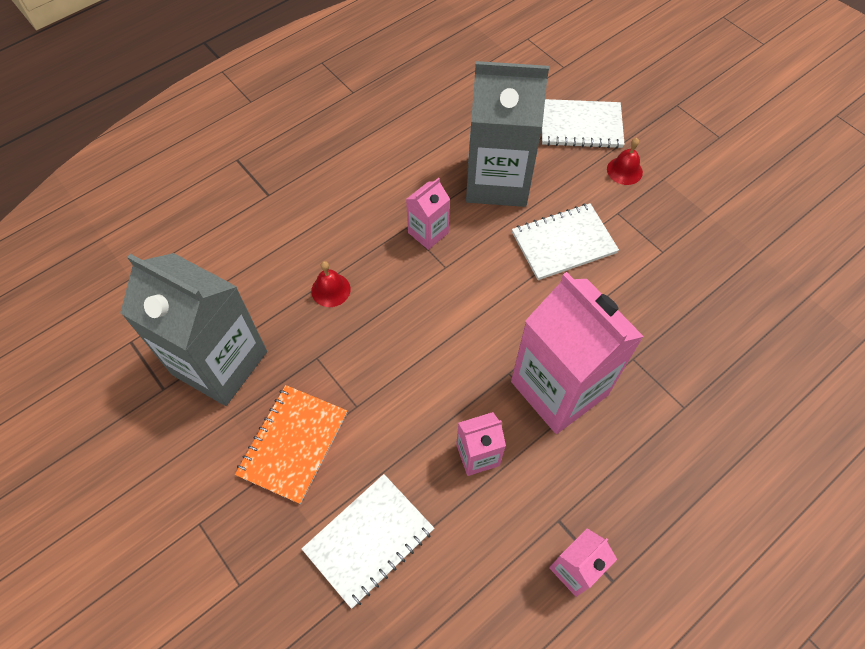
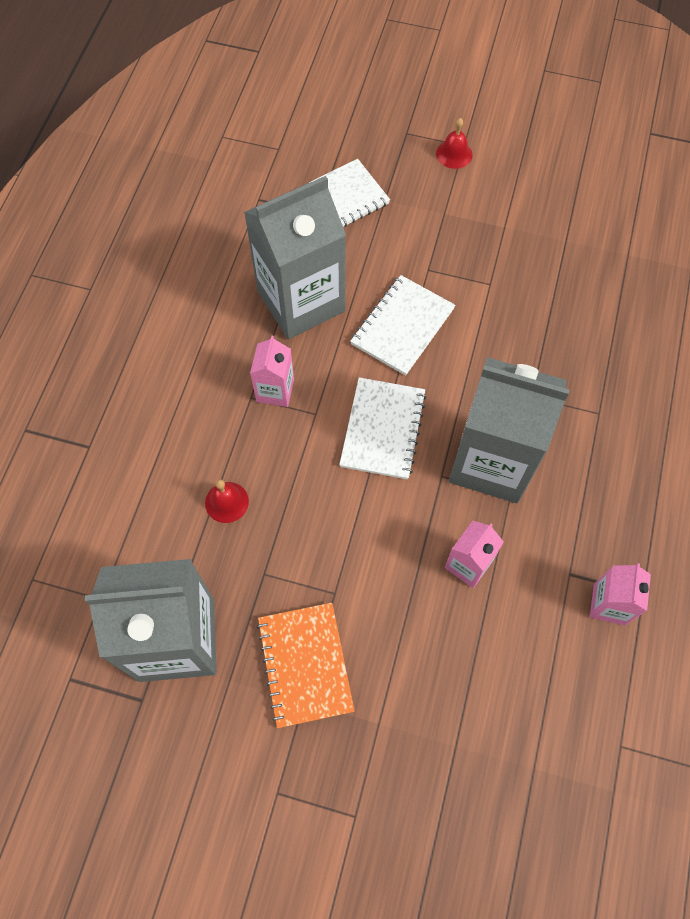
camera: 35 degrees left, 5 degrees up
(369, 540) = (434, 699): white notebook -> white notebook (383, 429)
(559, 388) = (492, 462): pink carton -> grey carton
(624, 170) = (406, 225): red bell -> red bell (454, 154)

